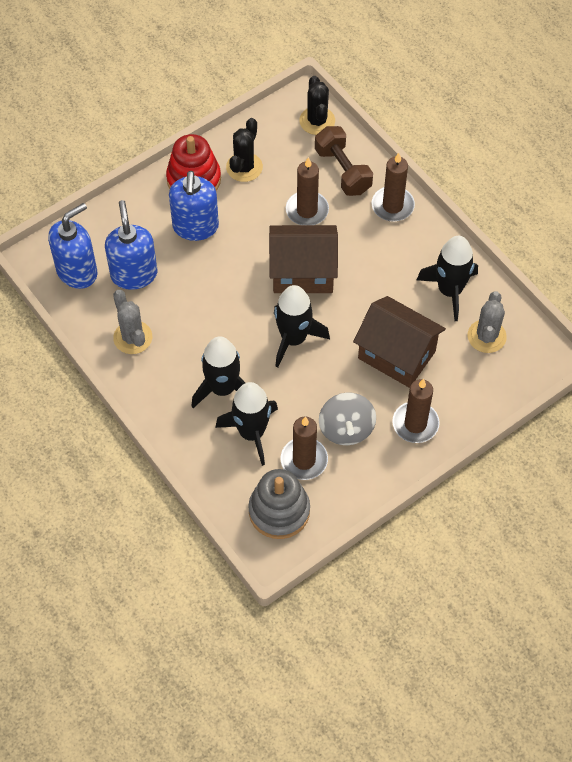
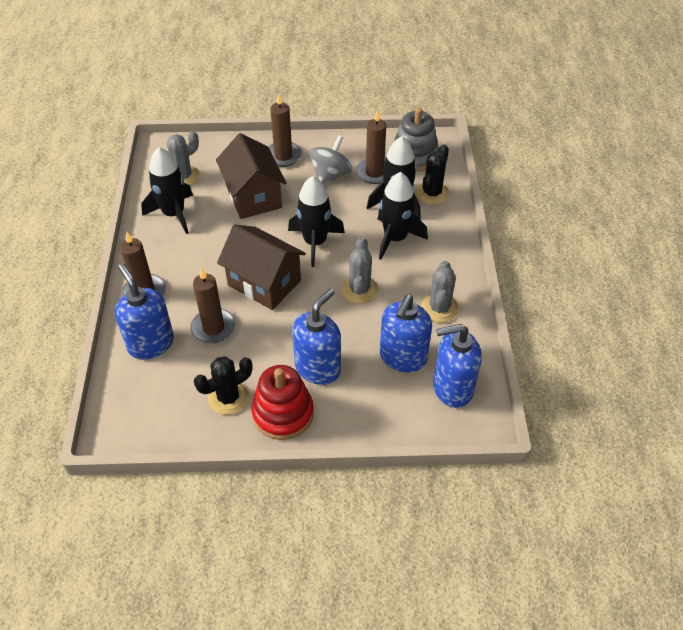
camera: 145 degrees left, 10 degrees down
(215, 314) = (359, 290): none -> grey cactus
(317, 121) = (122, 403): black cactus -> black cactus (432, 193)
(343, 171) = (151, 343): brown dumbbell -> blue soap dispenser

